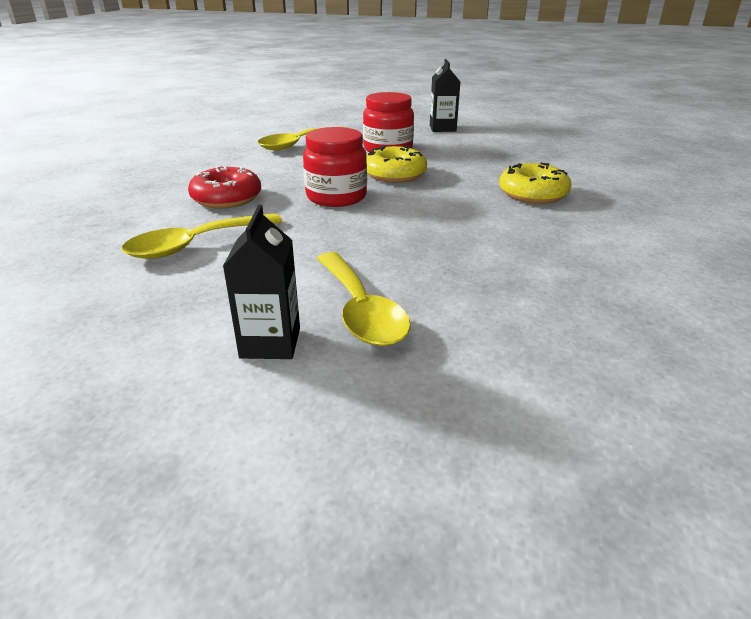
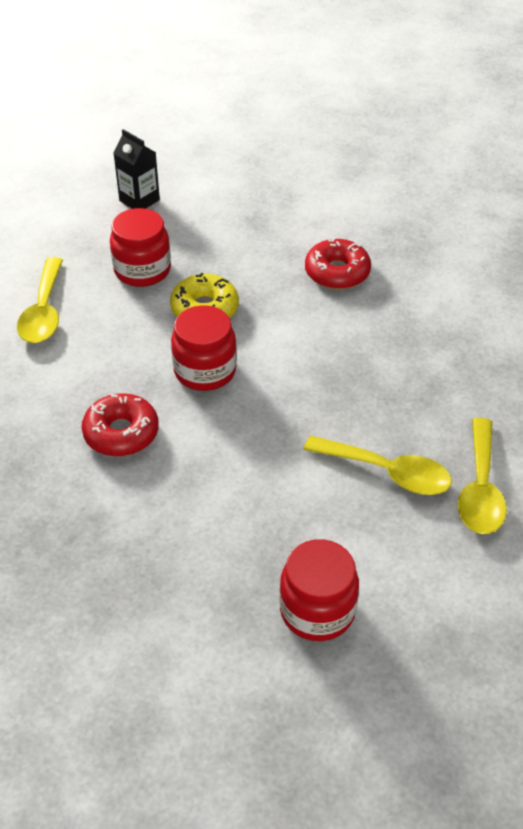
camera: 45 degrees left, 15 degrees up
(115, 358) = (317, 610): none -> red jar
(196, 244) = (194, 497): yellow spoon -> yellow spoon (480, 488)
(270, 343) = (377, 533): black carton -> none
(533, 194) = (337, 272): yellow donut -> red donut

